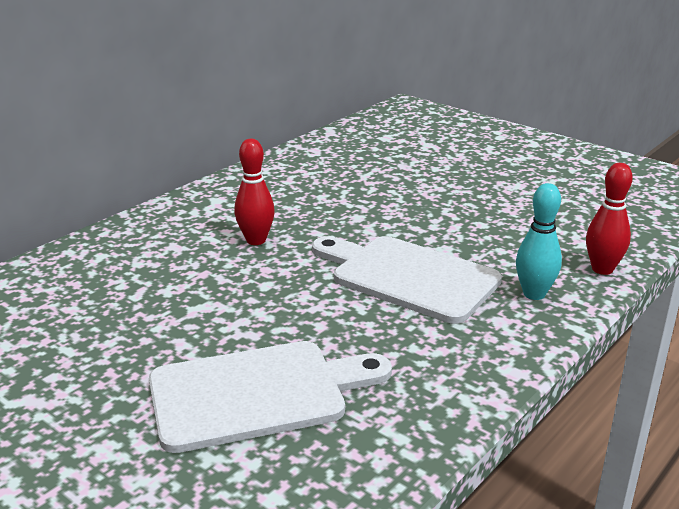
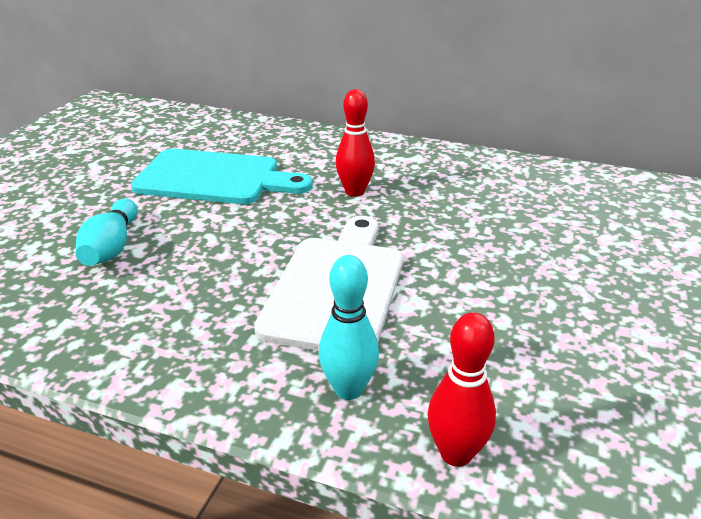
camera: 70 degrees right, 5 degrees up
(153, 312) = (214, 178): none -> turquoise cutting board
(257, 394) = (111, 247): white cutting board -> turquoise bowling pin

